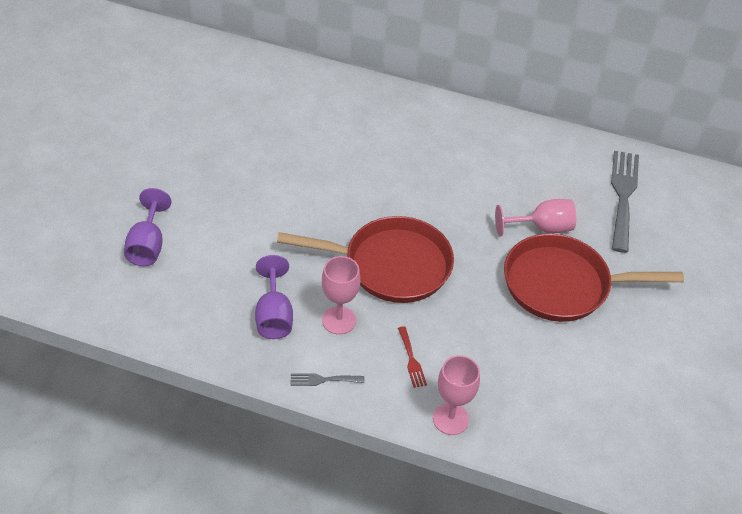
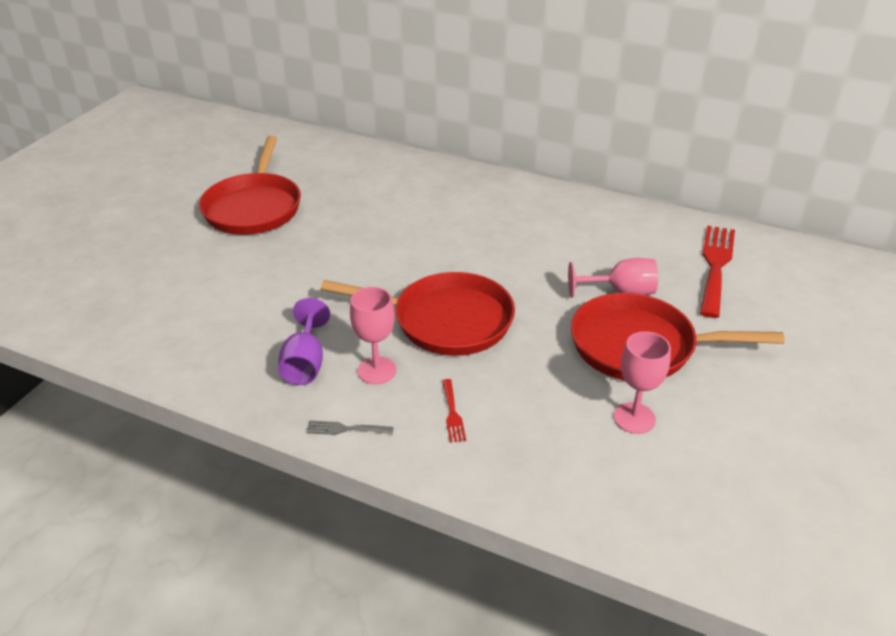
camera: 10 degrees right, 10 degrees down
(148, 245) = (189, 294): purple goblet -> none
(183, 140) = (254, 207): none -> red pan
(450, 419) = (489, 478): pink goblet -> pink goblet (634, 418)
(623, 195) = (715, 265): grey fork -> red fork

